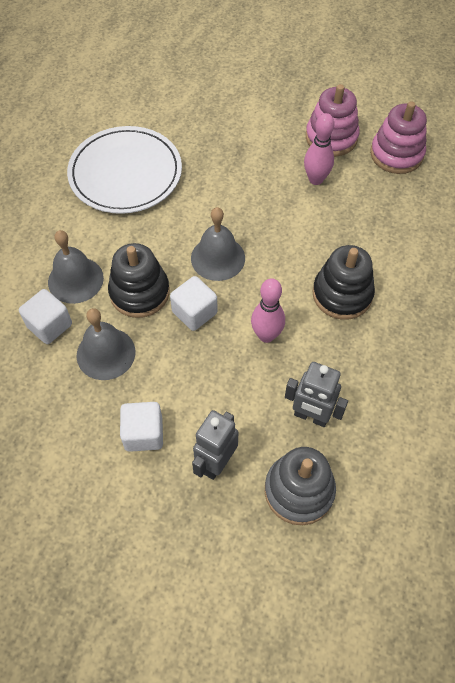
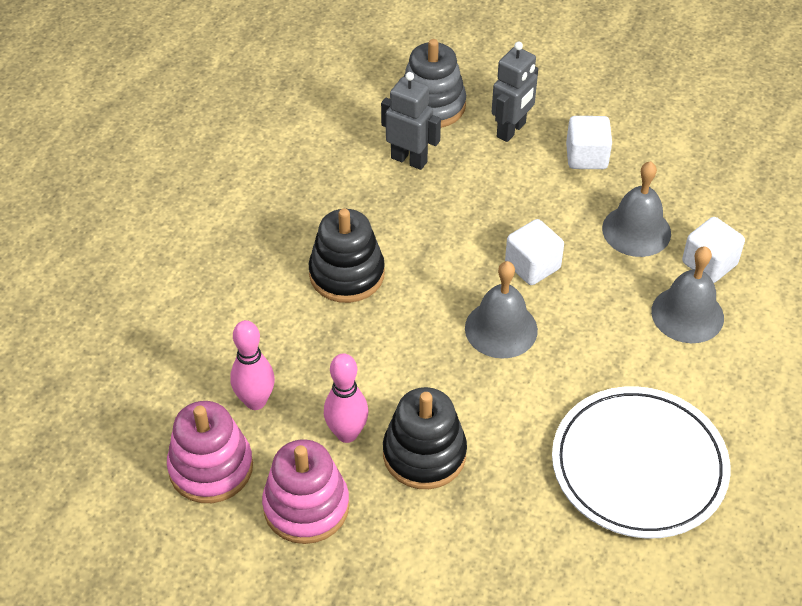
camera: 175 degrees left, 10 degrees down
(139, 292) = (602, 293): black stacking toy -> black stacking toy (424, 454)
(266, 335) = (447, 236): pink bowling pin -> pink bowling pin (255, 401)

